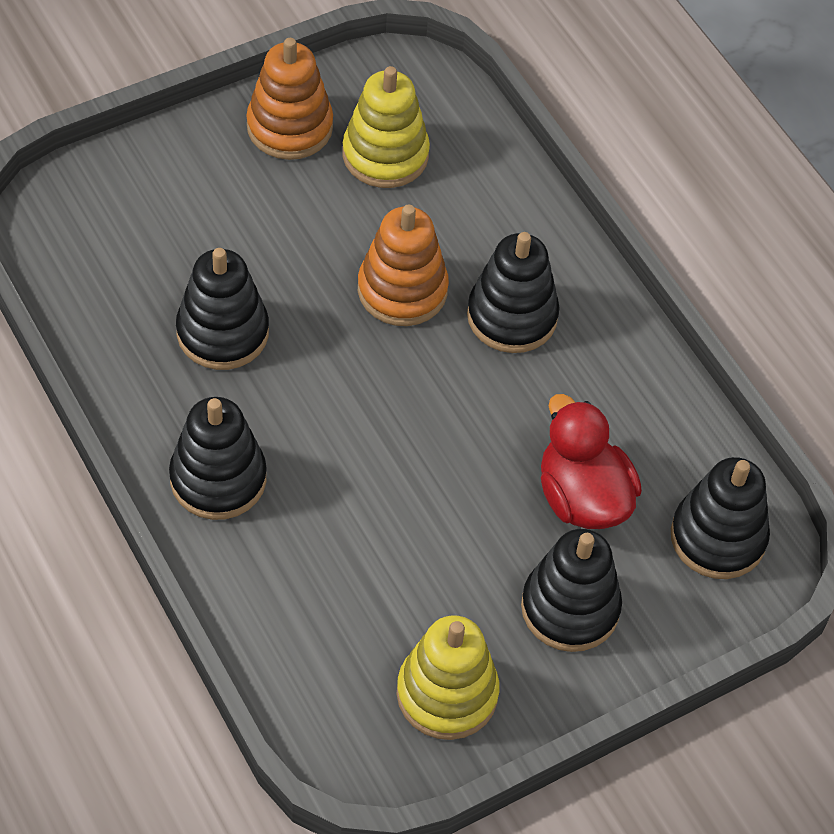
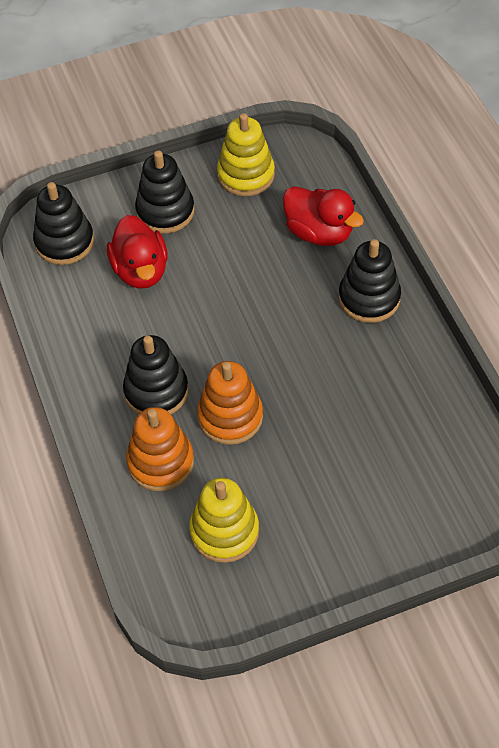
camera: 165 degrees left, 0 degrees up
(222, 332) = (361, 395): black stacking toy -> none
(289, 127) = (298, 564): orange stacking toy -> orange stacking toy (160, 462)
(307, 588) = (319, 232): none -> red duck

